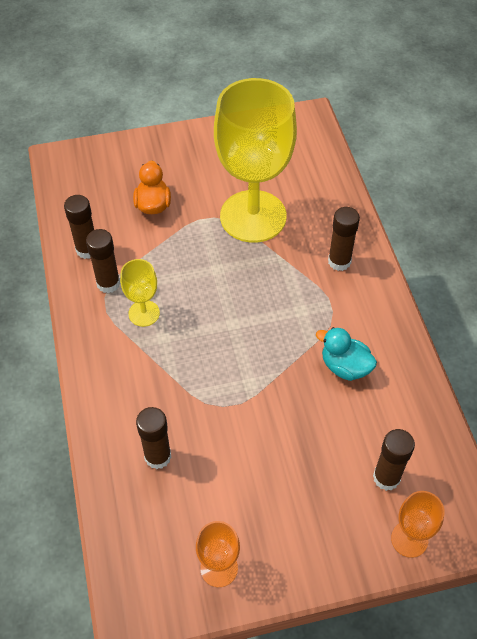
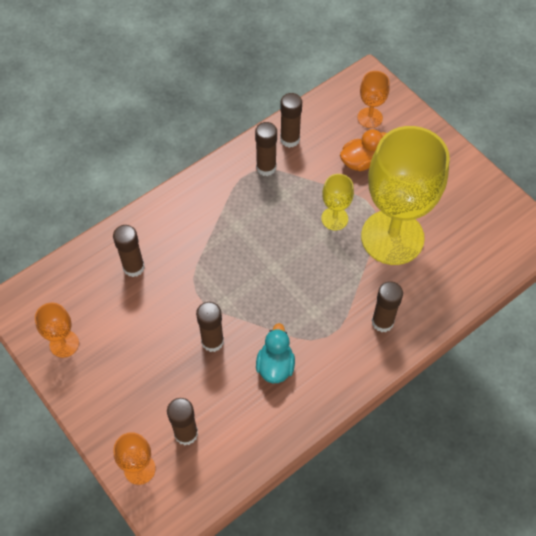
camera: 65 degrees right, 5 degrees up
(107, 176) = (370, 118): none -> orange goblet
(144, 313) = (251, 203): yellow goblet -> yellow goblet (334, 218)
(290, 412) = (212, 341): none -> brown glue stick

